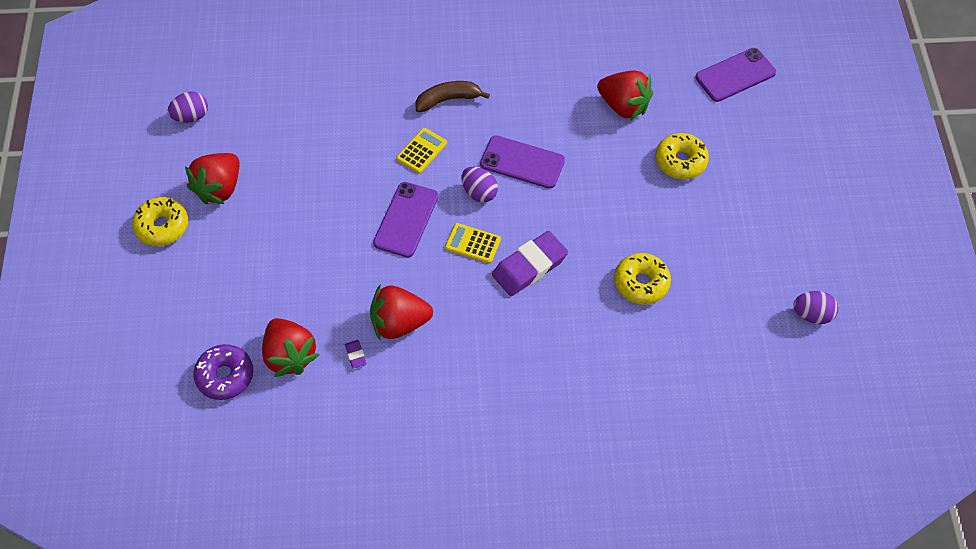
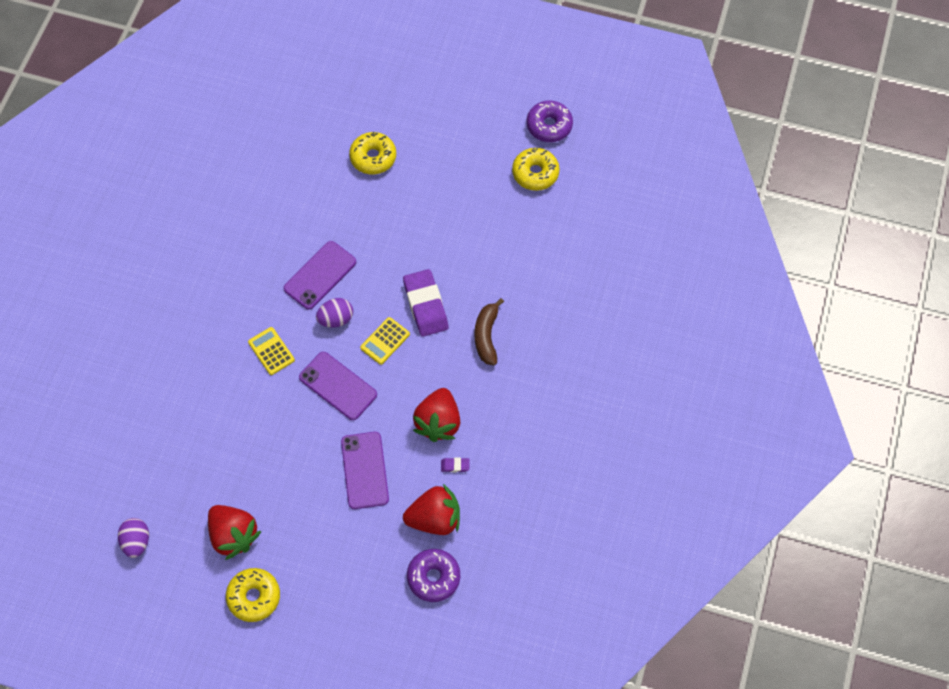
camera: 70 degrees left, 5 degrees up
(448, 100) = (225, 312): brown banana -> brown banana (486, 336)
(623, 106) = (298, 177): red strawberry -> none
(641, 283) = (474, 230): yellow donut -> yellow donut (535, 173)
(735, 75) = (306, 83): purple phone -> purple phone (365, 470)
(812, 315) = (549, 126): purple egg -> purple donut

